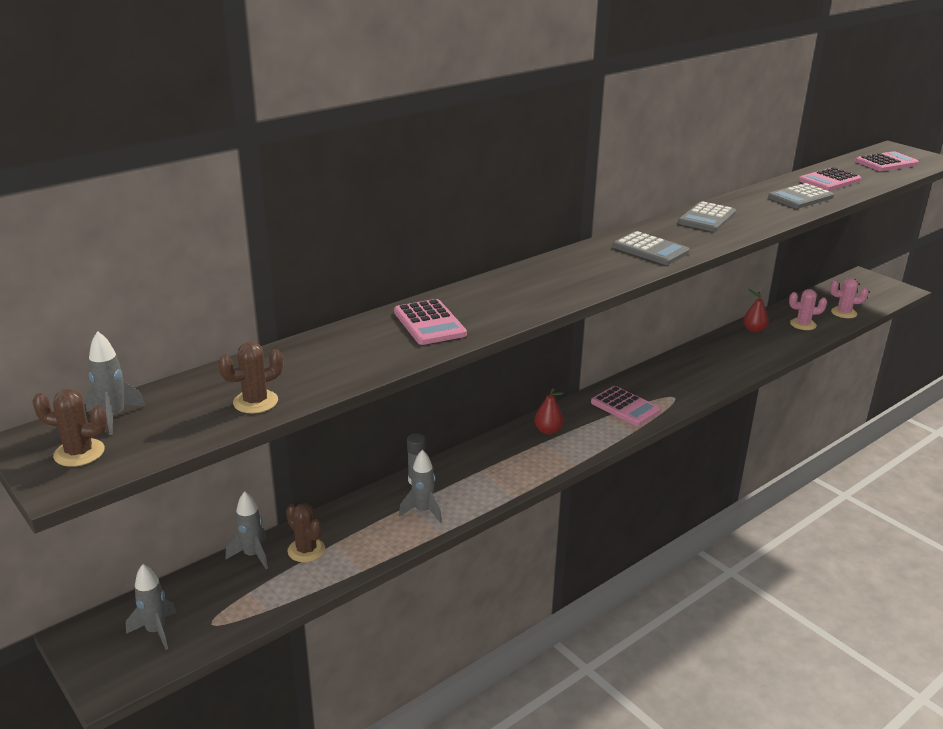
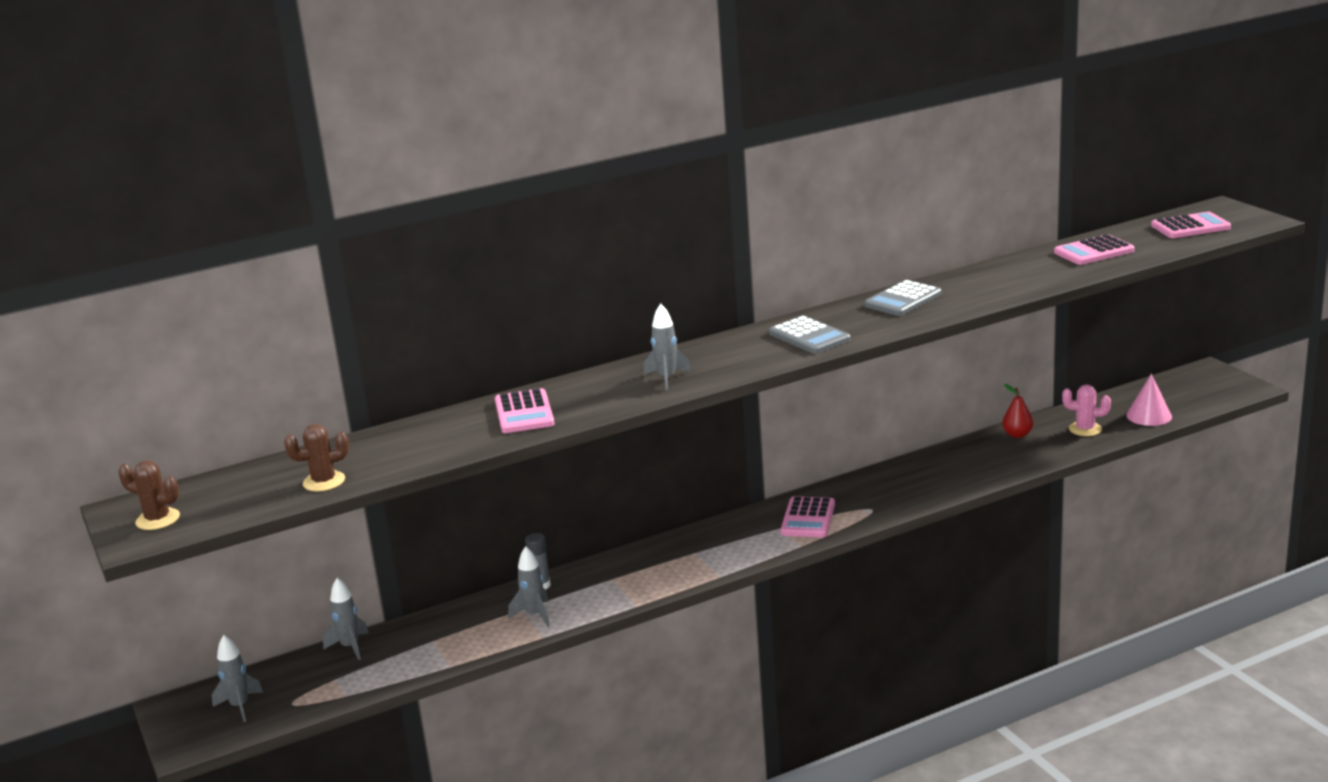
camera: 15 degrees right, 5 degrees down
(114, 417) = (197, 491): grey rocket -> grey rocket (667, 378)
(306, 550) = (403, 645): brown cactus -> none
(548, 430) = (707, 541): red pear -> none
(625, 407) = (808, 518): pink calculator -> pink calculator turned 45 degrees clockwise
(800, 197) = (1038, 273): grey calculator -> none
(844, 313) = (1149, 416): pink cactus -> pink cone

